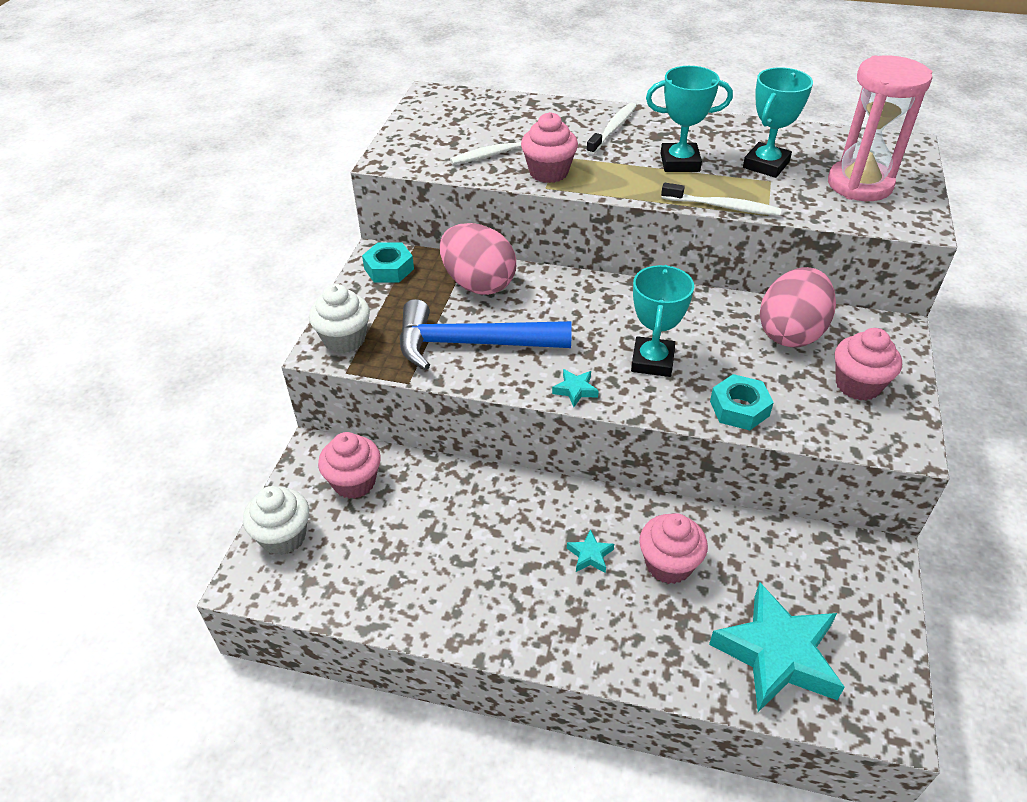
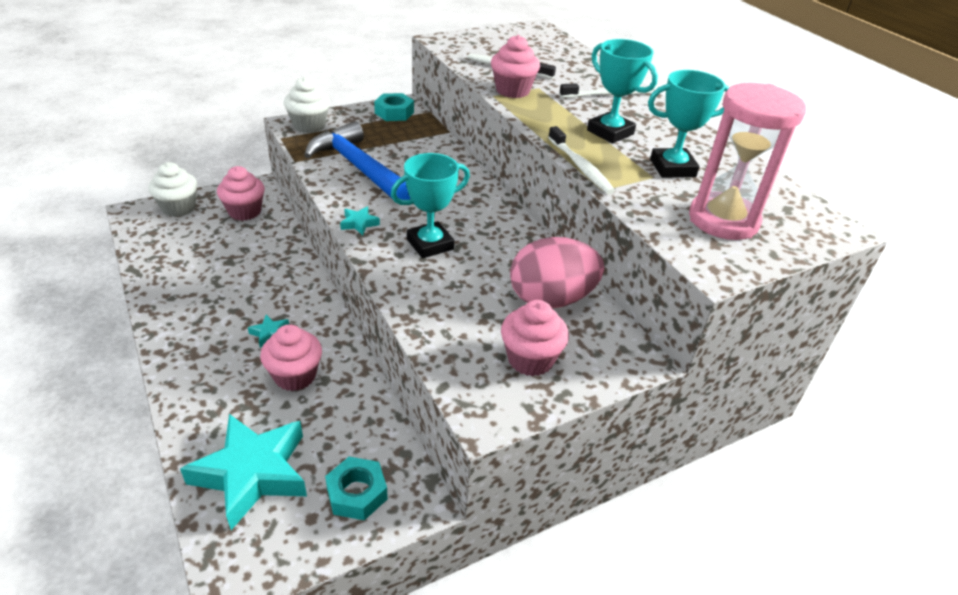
camera: 45 degrees right, 5 degrees down
(478, 284) = (422, 147): pink egg -> none
(739, 408) = (424, 304): turquoise nut -> turquoise nut (357, 493)

